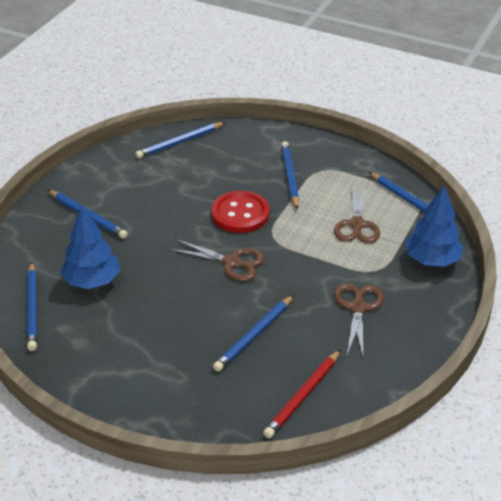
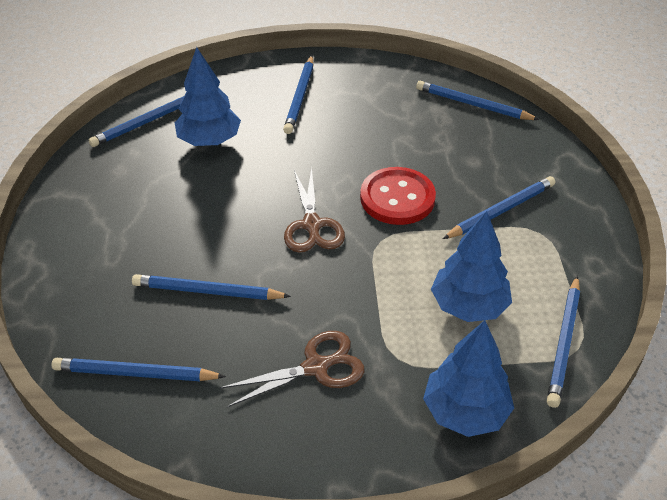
camera: 60 degrees right, 5 degrees up
(303, 396) = (135, 373): red pencil -> blue pencil
(357, 224) = (468, 306): brown scissors -> blue tree

